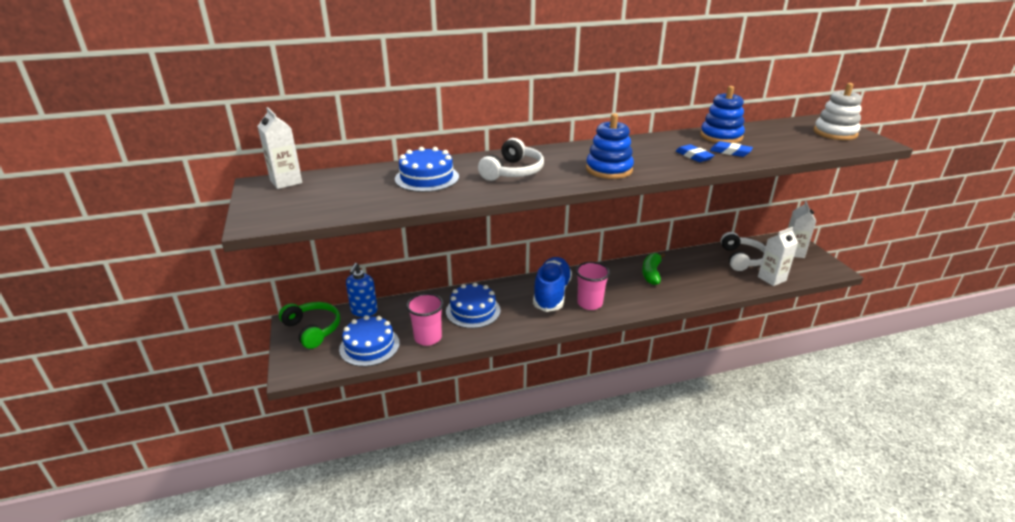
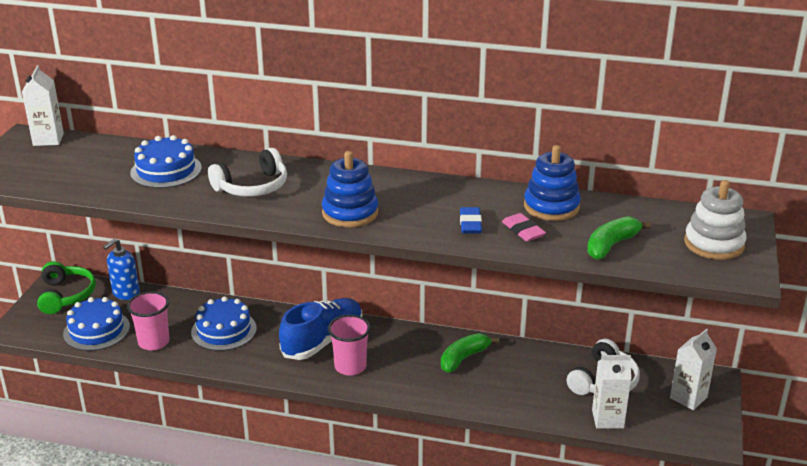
camera: 30 degrees right, 0 degrees up
(730, 152) = (523, 231): blue eraser -> pink eraser
(789, 147) = (611, 245): none -> green banana

